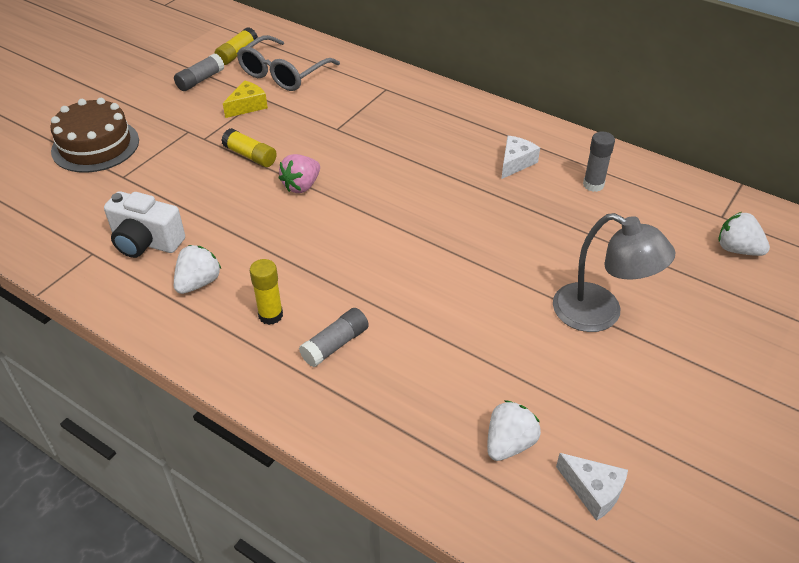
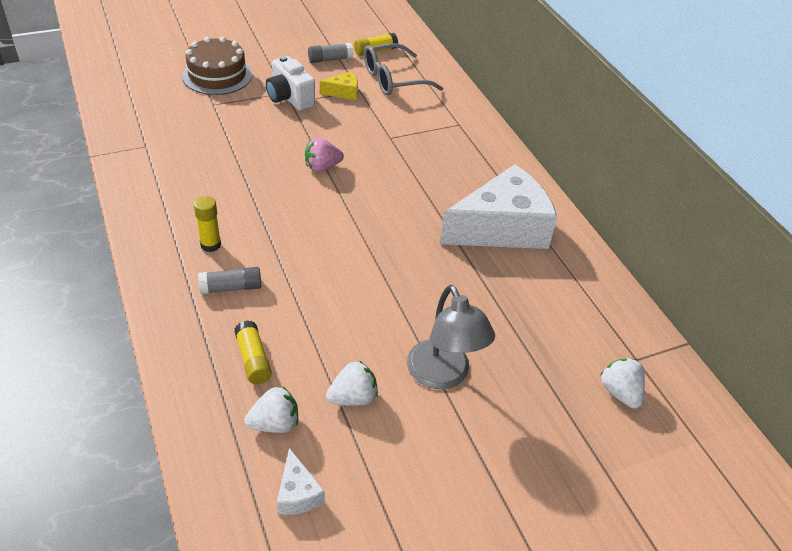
camera: 30 degrees right, 0 degrees up
(146, 242) = (184, 155): white camera -> white camera (289, 98)
(198, 283) = (188, 199): white strawberry -> white strawberry (353, 397)
(250, 156) = (309, 129): yellow glue stick -> yellow glue stick (253, 359)
(515, 163) = (502, 228): white cheese -> white cheese, size x2.42
(593, 185) = (548, 276): grey glue stick -> none

